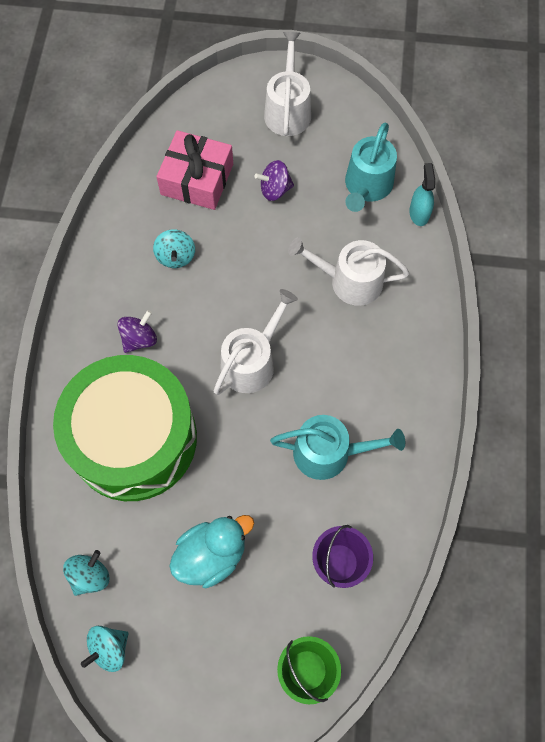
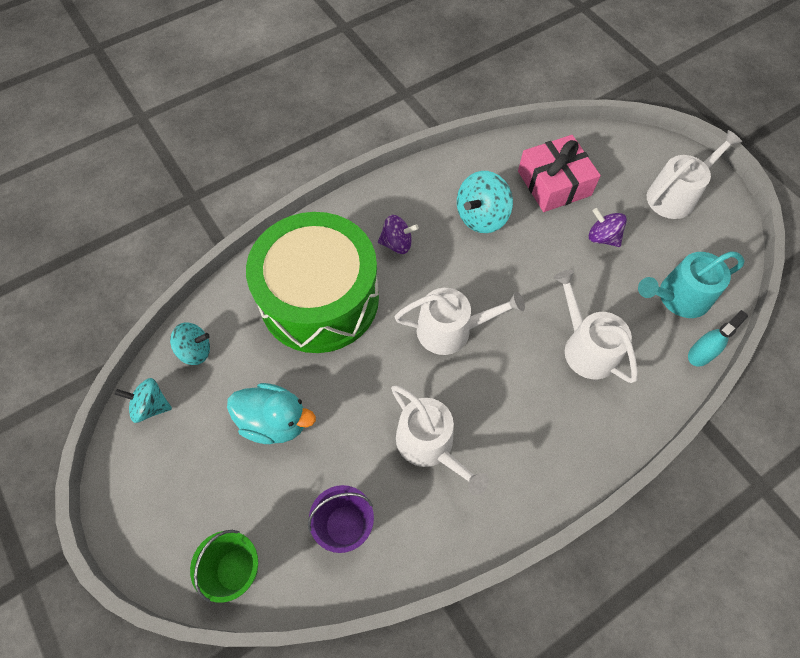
camera: 50 degrees right, 5 degrees down
(176, 257) = (481, 217): turquoise spinning top -> turquoise spinning top, size x1.52
(329, 453) = (430, 445): turquoise watering can -> white watering can

